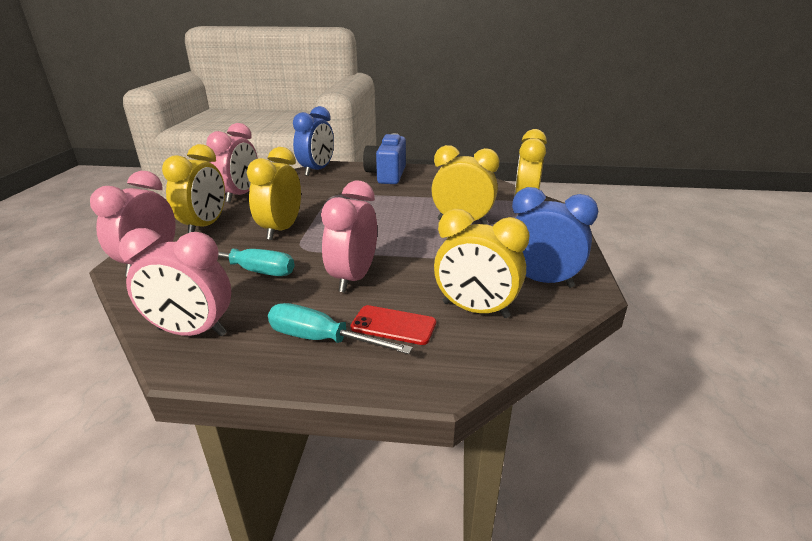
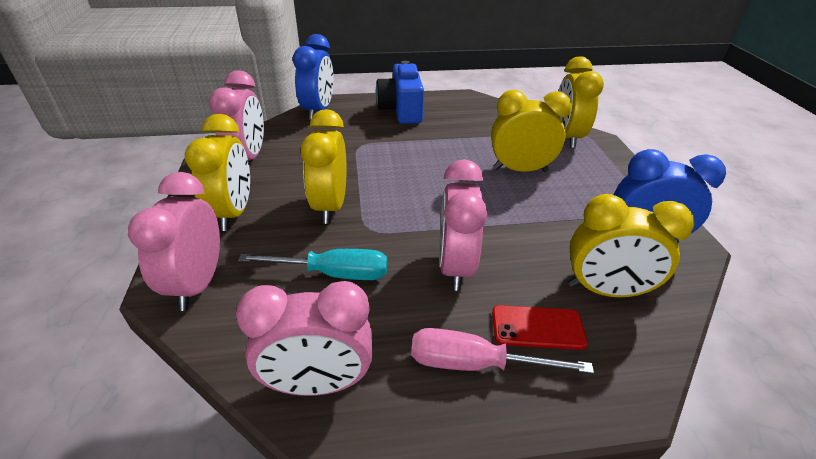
camera: 15 degrees left, 10 degrees up
(321, 339) = (474, 364): turquoise screwdriver -> pink screwdriver

